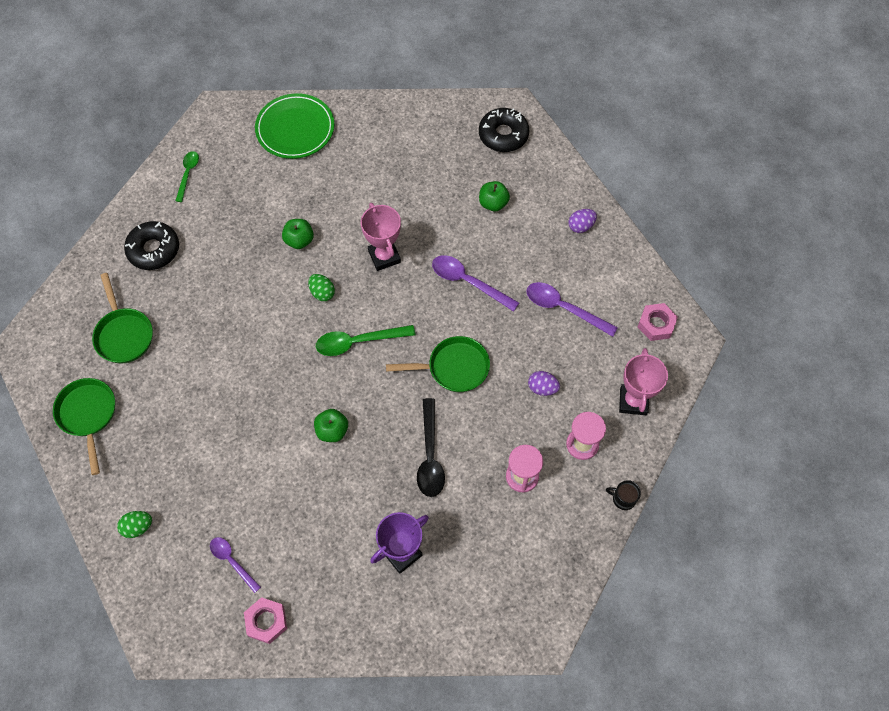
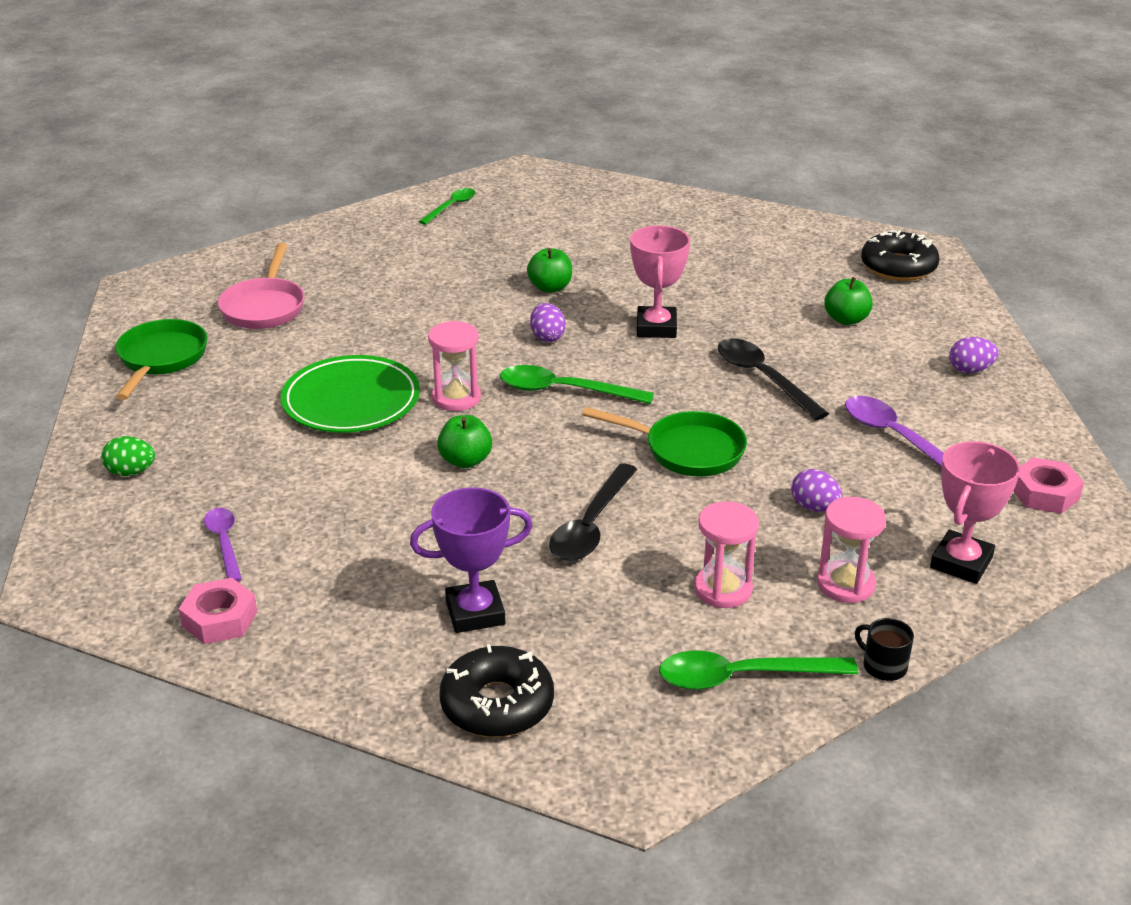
camera: 25 degrees right, 30 degrees down
(124, 334) = (264, 307): green pan -> pink pan
(154, 250) = (360, 252): black donut -> black donut (497, 704)
(295, 129) = (613, 203): green plate -> green plate (351, 400)
(297, 375) = (456, 398): none -> pink hourglass
(322, 293) = (547, 337): green egg -> purple egg
(468, 282) = (763, 378): purple spoon -> black spoon
(559, 538) = (742, 677): none -> green spoon

